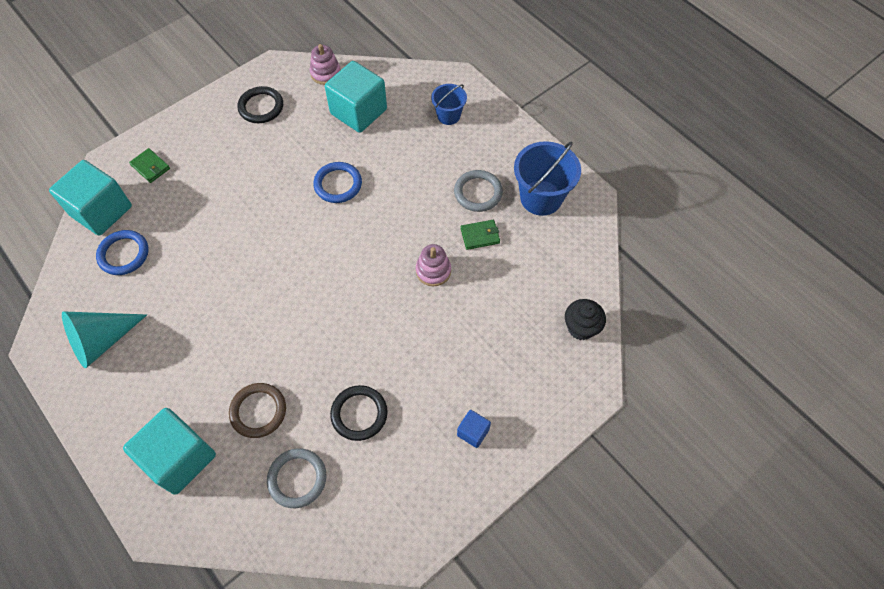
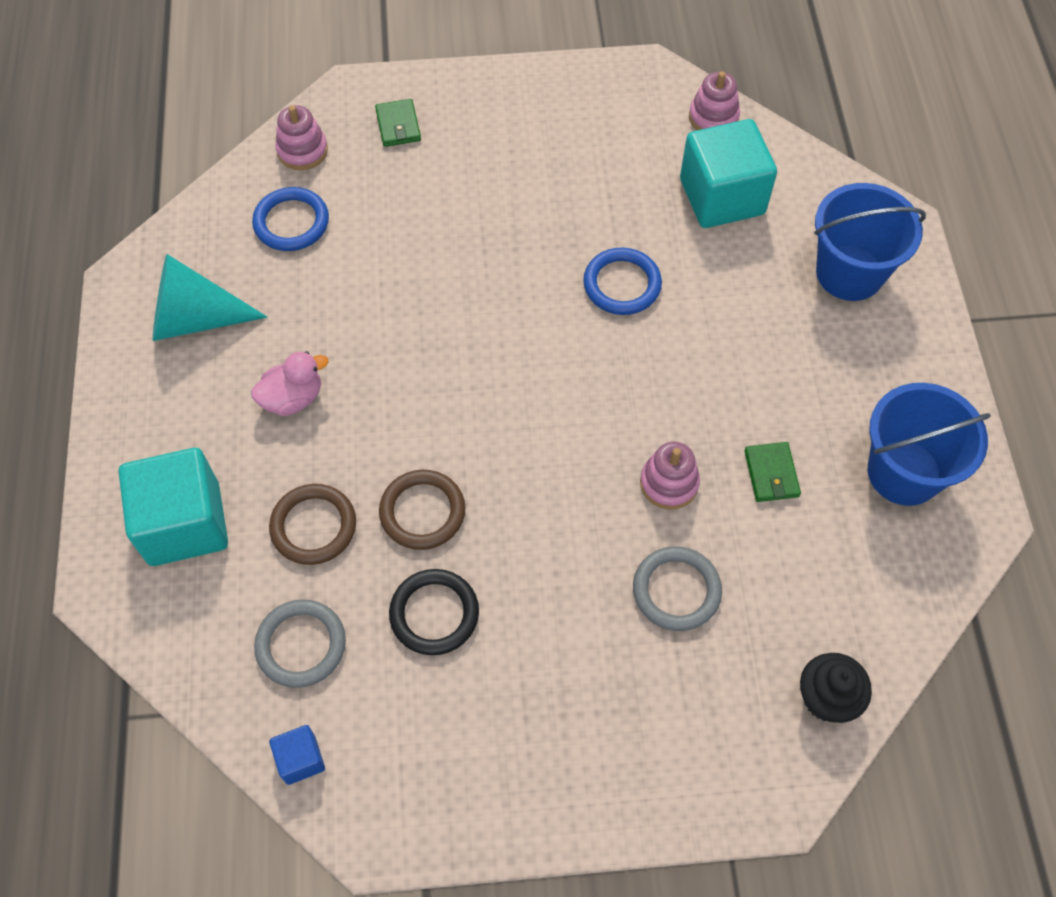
camera: 35 degrees right, 0 degrees up
(101, 211) = (302, 151): turquoise cube -> pink stacking toy
(195, 350) = (293, 398): none -> pink duck
(261, 107) = (592, 119): black ring -> none
(314, 365) = (422, 512): none -> brown ring
(448, 115) = (849, 273): blue bucket -> blue bucket, size x1.71
(473, 432) = (566, 740): blue cube -> blue cube (300, 759)
(478, 192) = (813, 410): grey ring -> grey ring (676, 590)
(480, 236) = (771, 474): green wallet -> green wallet turned 60 degrees clockwise

